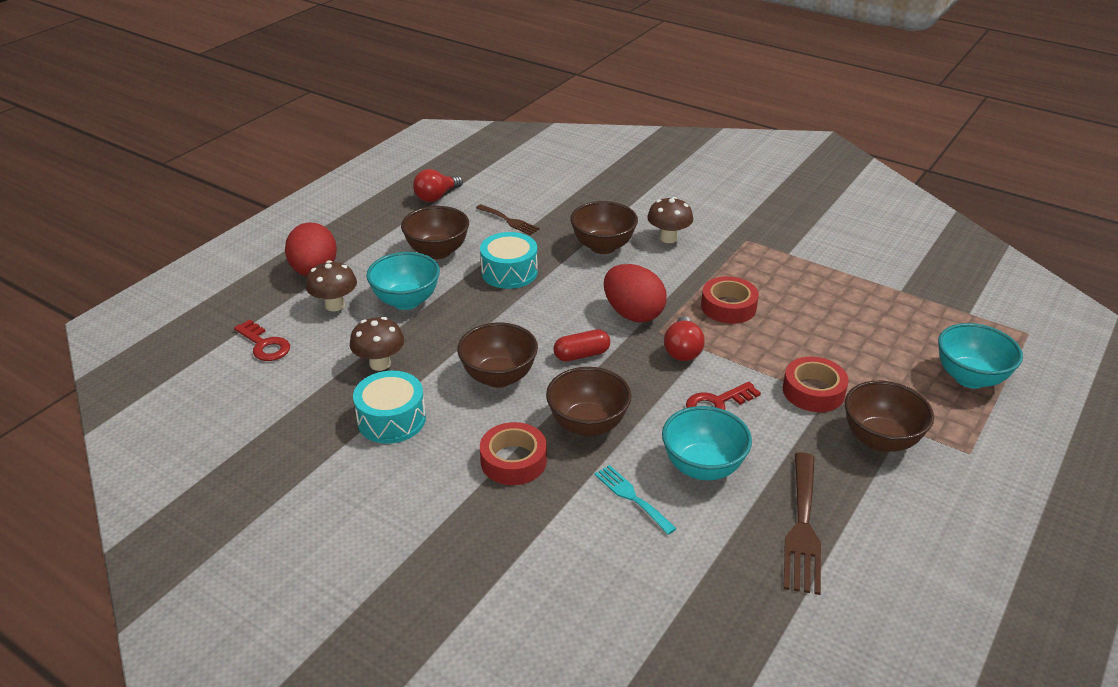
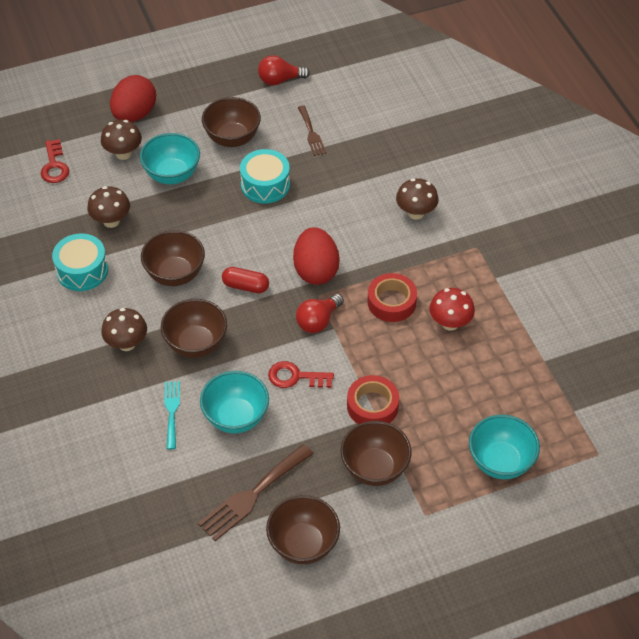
camera: 35 degrees right, 15 degrees up
(513, 460) = (127, 344): red tape -> brown mushroom
(603, 246) = (357, 195): brown bowl -> brown bowl (303, 544)
(795, 299) = (450, 323): none -> red mushroom

